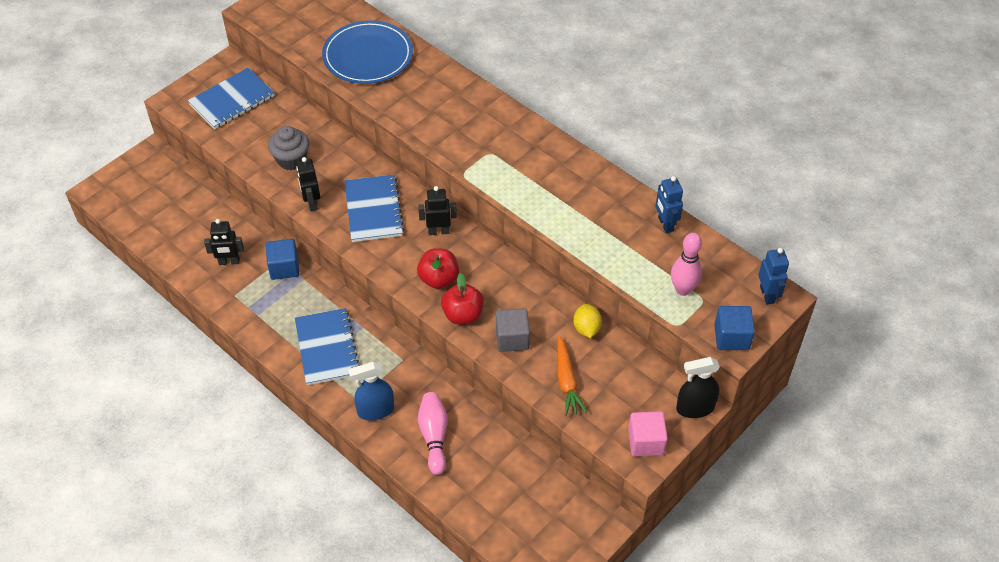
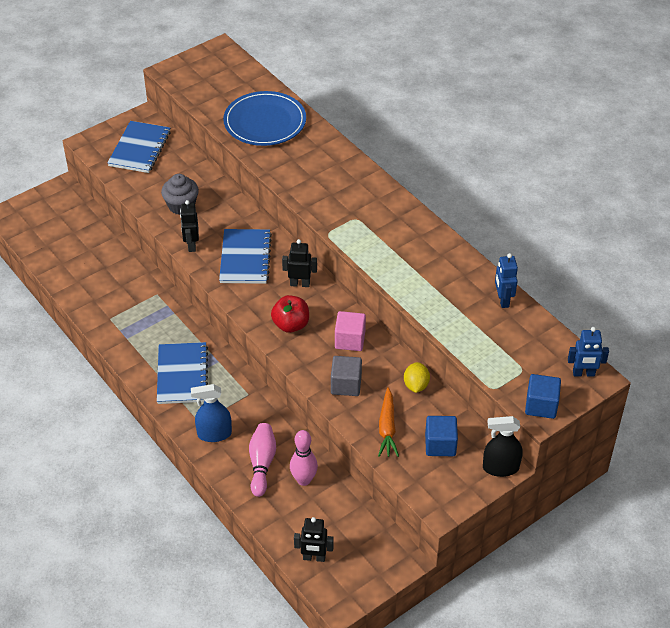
camera: 10 degrees right, 5 degrees down
(229, 262) = (111, 289): black robot -> black robot (314, 558)
(232, 100) = (139, 149): blue notebook -> blue notebook turned 45 degrees counterclockwise
(284, 268) = (159, 301): blue cube -> blue cube (440, 445)
(463, 315) = (306, 358): red apple -> none
(646, 442) = (448, 490): pink cube -> pink cube (350, 340)
(683, 289) = (505, 358): pink bowling pin -> pink bowling pin (304, 480)
(767, 295) = (583, 373): blue robot -> blue robot turned 90 degrees clockwise

